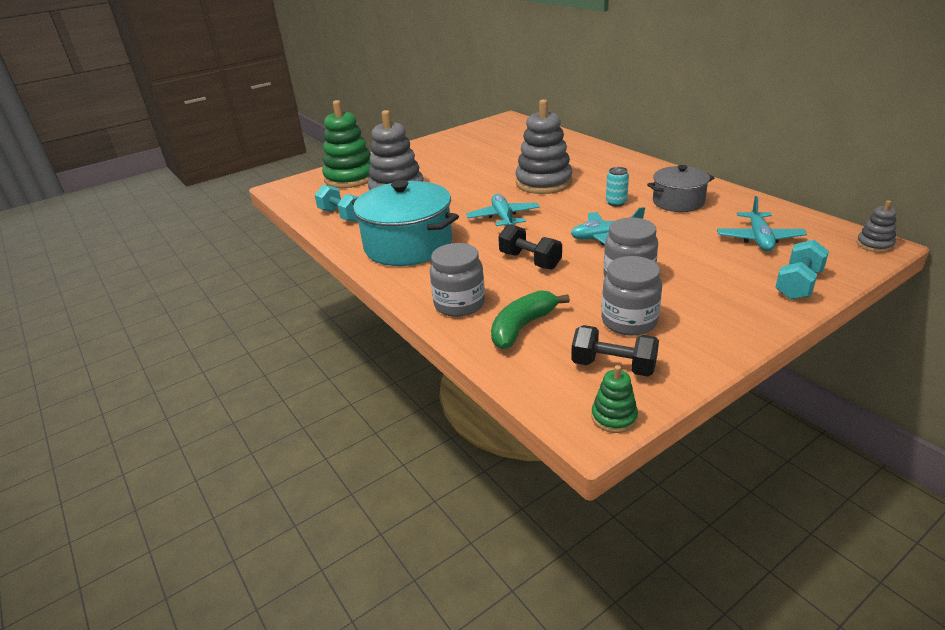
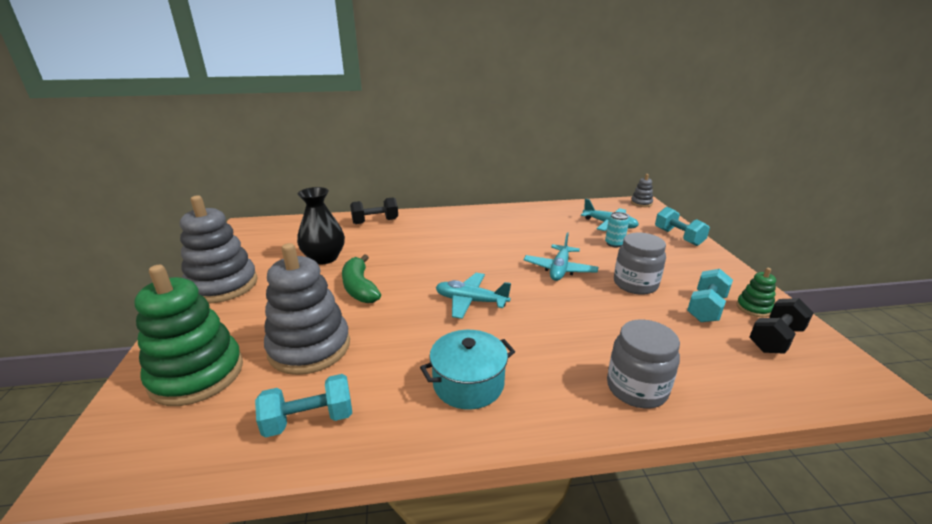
camera: 65 degrees left, 5 degrees down
(408, 245) = (468, 383): turquoise pot -> turquoise pot, size x0.60
(497, 155) = (324, 258): none -> black vase
(522, 327) = (699, 363): green banana -> green banana (359, 288)
(530, 261) = (573, 317): black dumbbell -> black dumbbell (375, 221)
(543, 183) = (422, 258): grey stacking toy -> grey stacking toy (223, 285)
(614, 417) = (853, 365): green stacking toy -> green stacking toy (753, 308)
(616, 202) = (503, 245): turquoise can -> turquoise can (614, 244)
(629, 321) = (706, 308): grey jar -> turquoise dumbbell
(678, 202) = (529, 226): grey pot -> none

